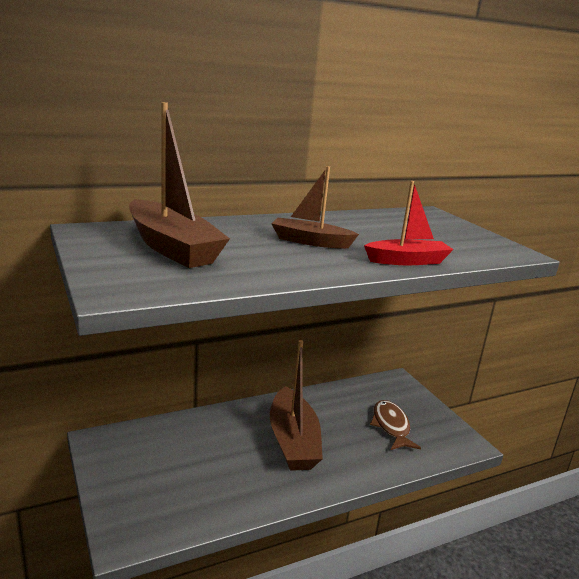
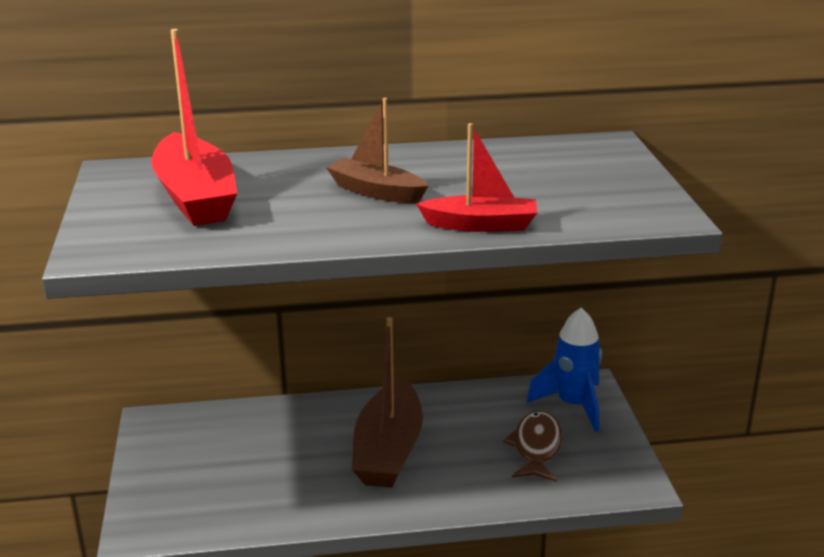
camera: 20 degrees right, 5 degrees up
(172, 248) = (195, 197): brown boat -> red boat
(396, 394) = (573, 405): none -> blue rocket

